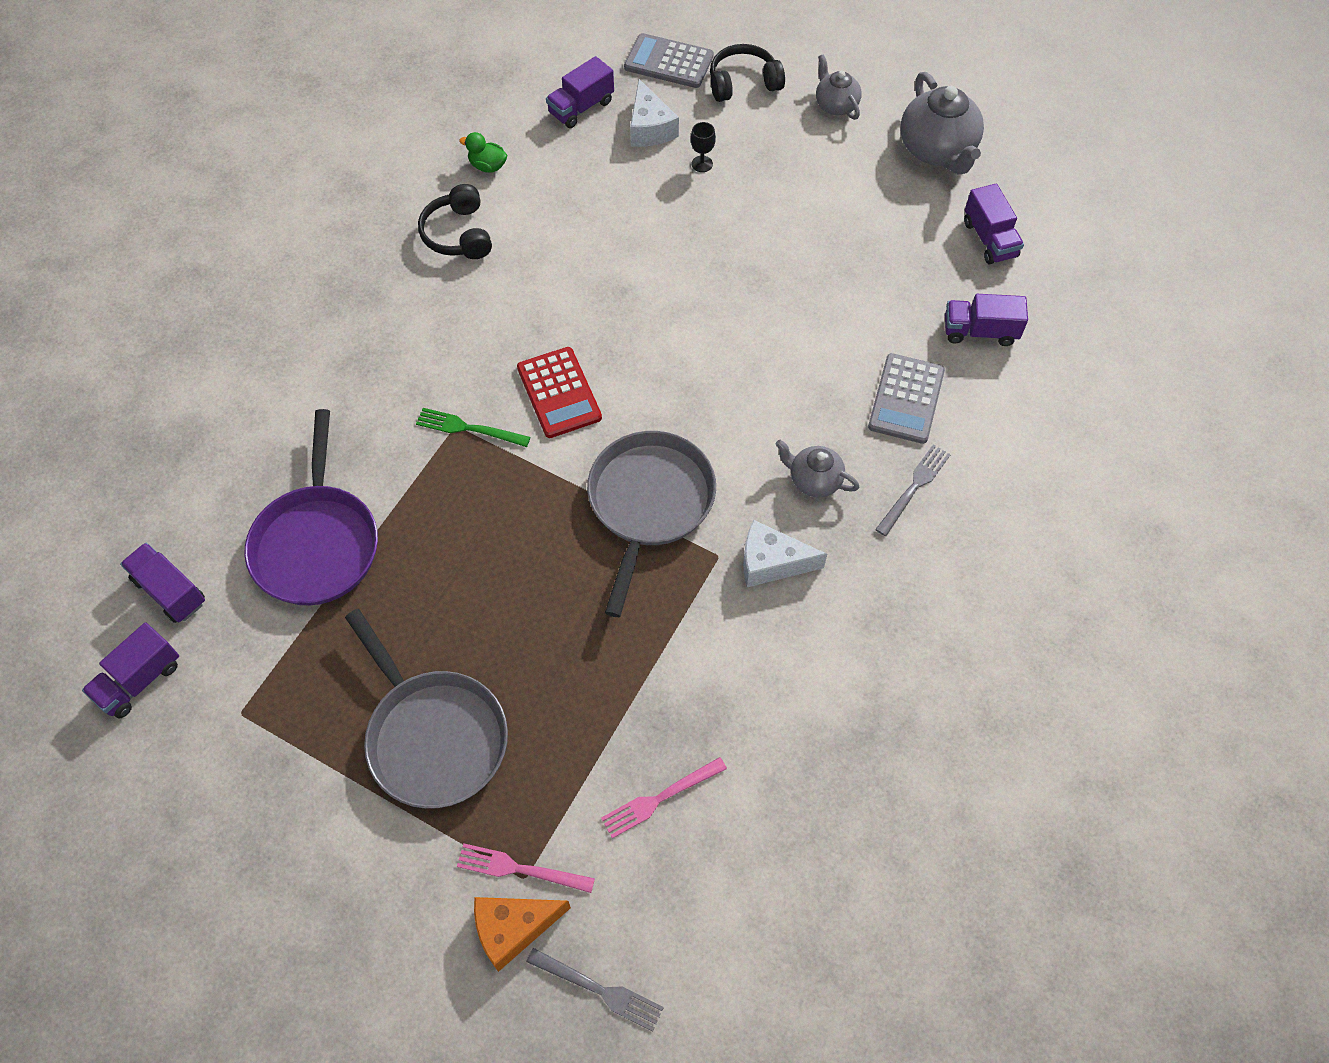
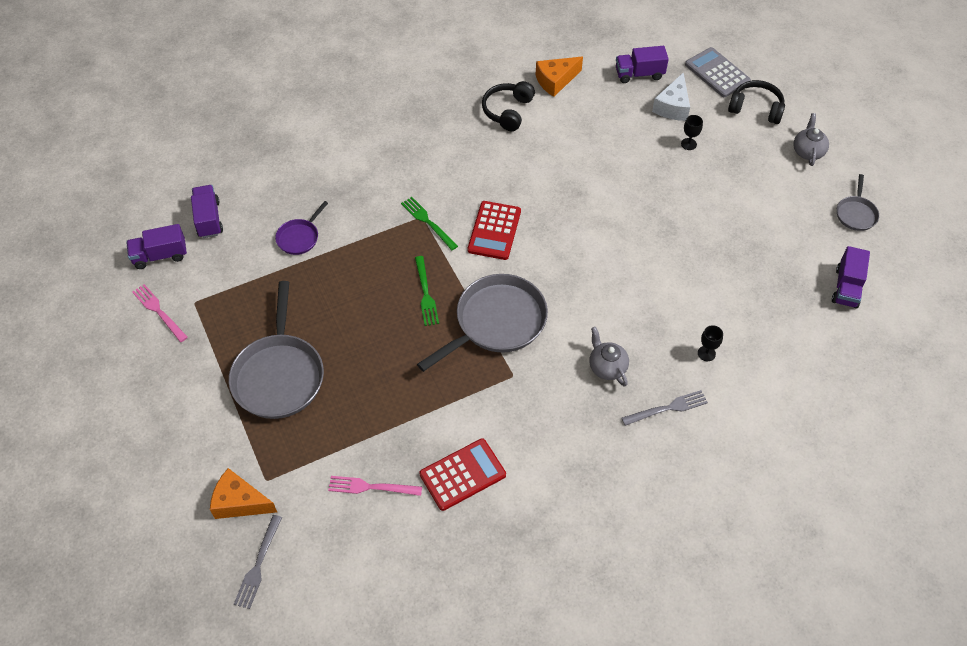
camera: 35 degrees right, 5 degrees down
(317, 543) = (299, 237): purple pan -> purple pan, size x0.49
(488, 166) = (555, 81): green duck -> orange cheese
(518, 869) = (267, 473): pink fork -> pink fork (158, 311)
(538, 520) = (426, 294): none -> green fork
(600, 990) = (258, 565): grey fork -> grey fork turned 45 degrees clockwise
(753, 711) = (462, 474): none -> red calculator
(771, 562) = (541, 398): white cheese -> none
(906, 399) = (706, 353): grey calculator -> black goblet
(937, 150) = (856, 214): grey teapot -> grey pan
(979, 331) = (791, 340): purple truck -> none

